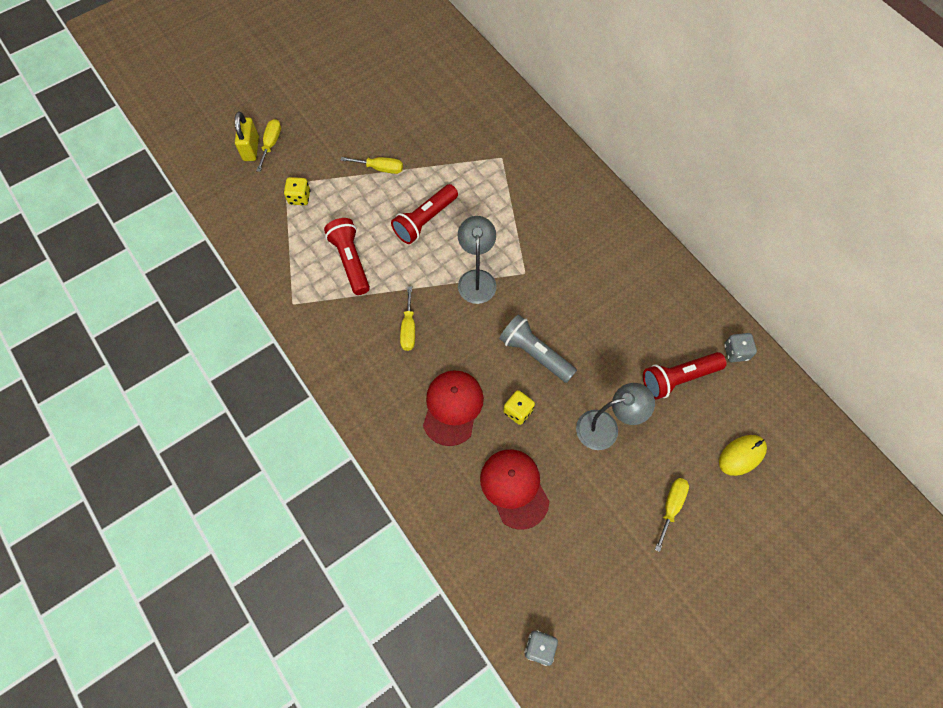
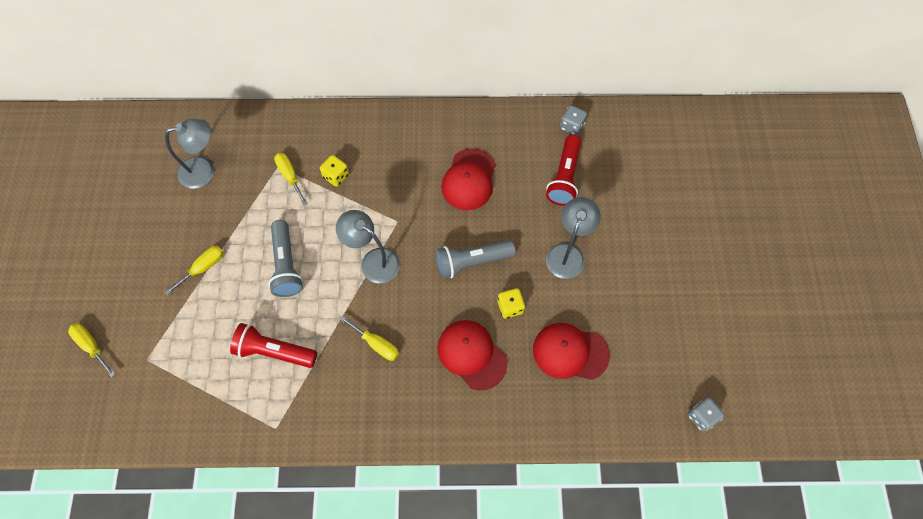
camera: 55 degrees left, 0 degrees up
(251, 149) = (79, 368): yellow padlock -> none
(299, 197) = (172, 356): yellow dice -> yellow dice (336, 176)
(425, 220) = (286, 265): red flashlight -> grey flashlight
(457, 113) = (204, 171): none -> grey lamp
(609, 302) = (469, 179): none -> red cap
(671, 507) = (656, 252): yellow screwdriver -> yellow screwdriver (290, 176)
(741, 455) = (649, 179): yellow mouse -> none

